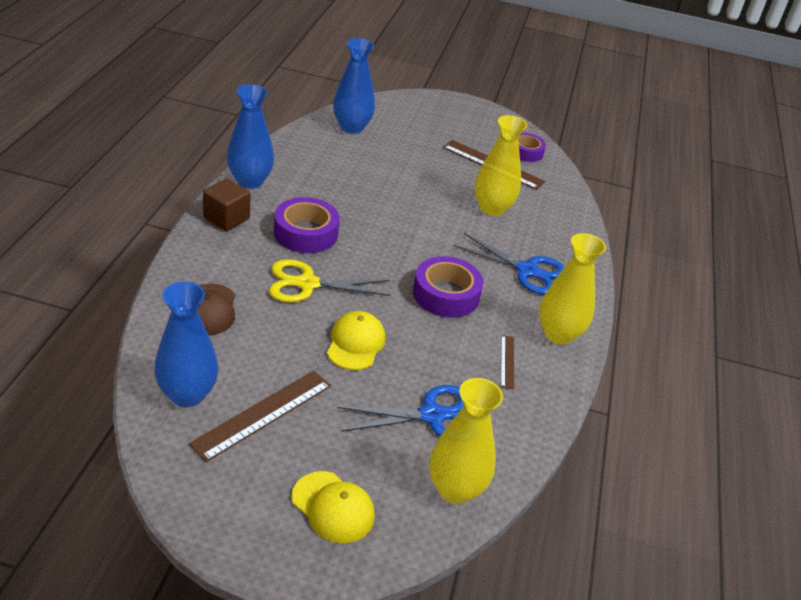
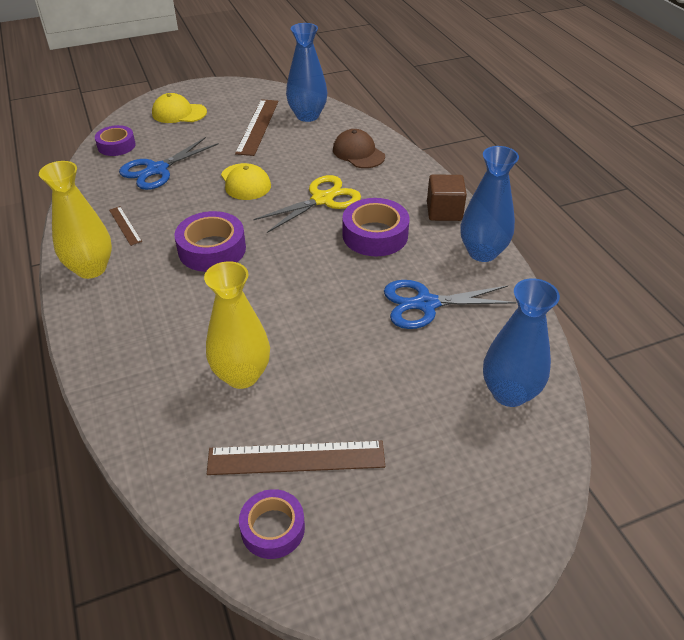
camera: 150 degrees right, 5 degrees up
(455, 489) = (116, 146): yellow vase -> purple tape
(527, 270) = (153, 316): blue scissors -> blue scissors (426, 304)

